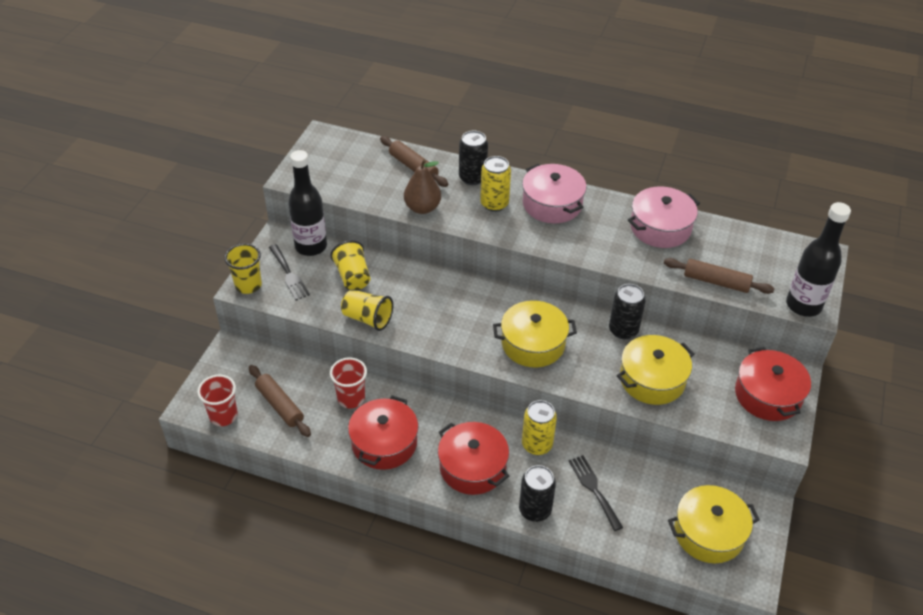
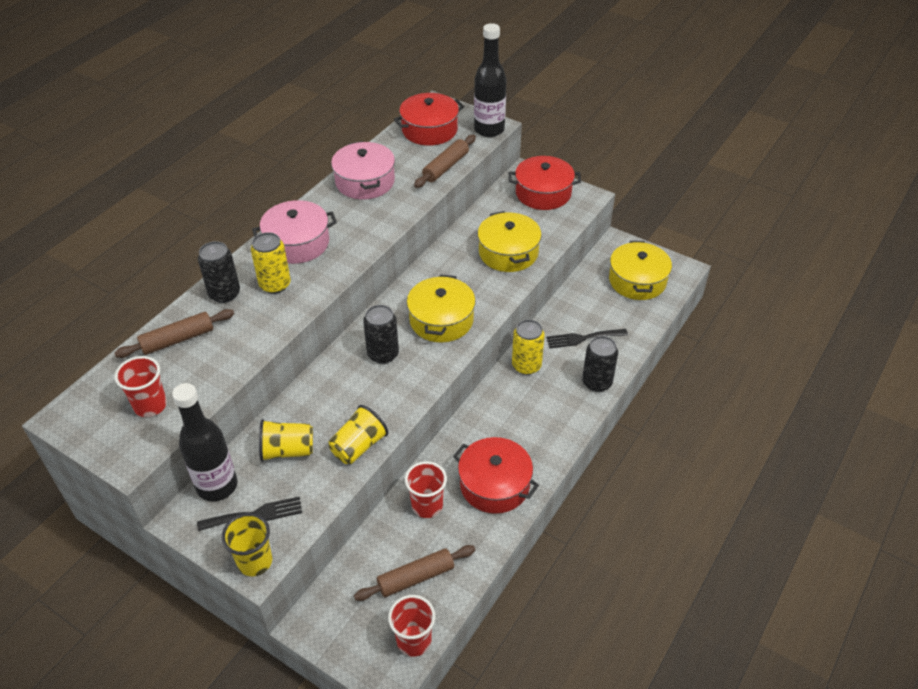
camera: 75 degrees left, 0 degrees up
(344, 173) = (150, 405): none -> red cup
(422, 208) = (251, 343): brown pear -> none
(472, 467) = (541, 418): red pot -> red pot (429, 130)
(623, 330) = (446, 256): black can -> black can (383, 354)

